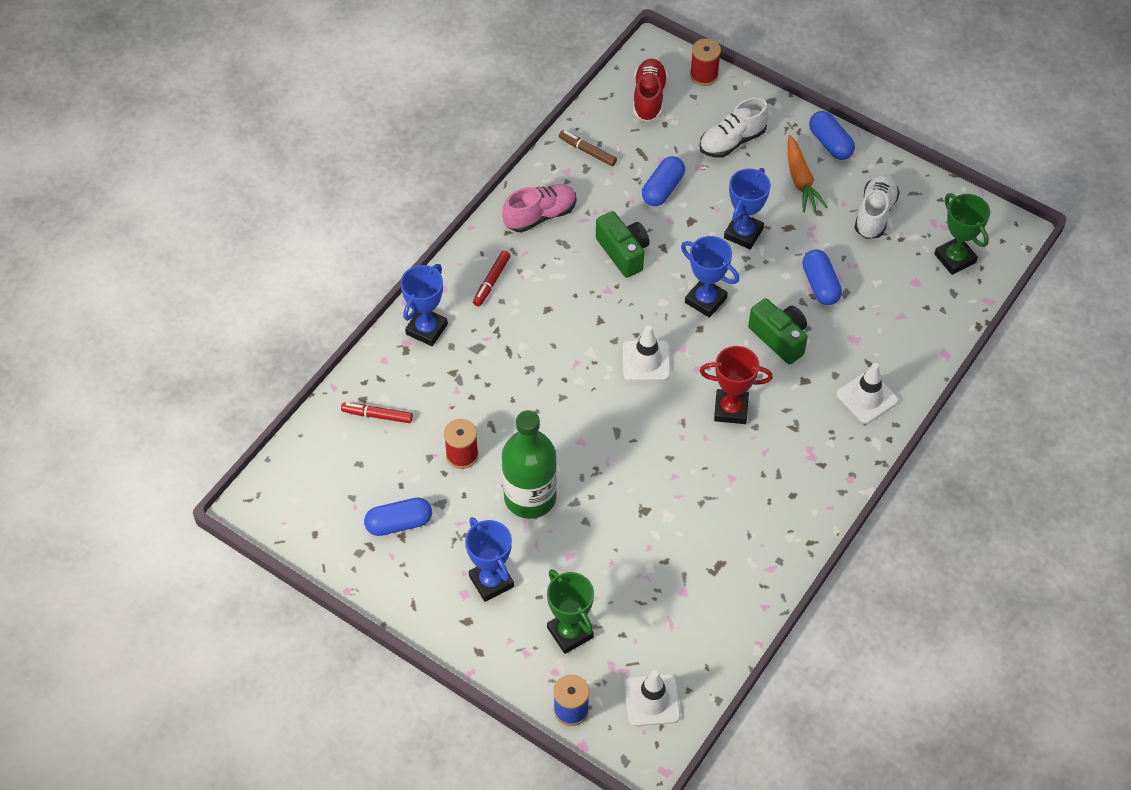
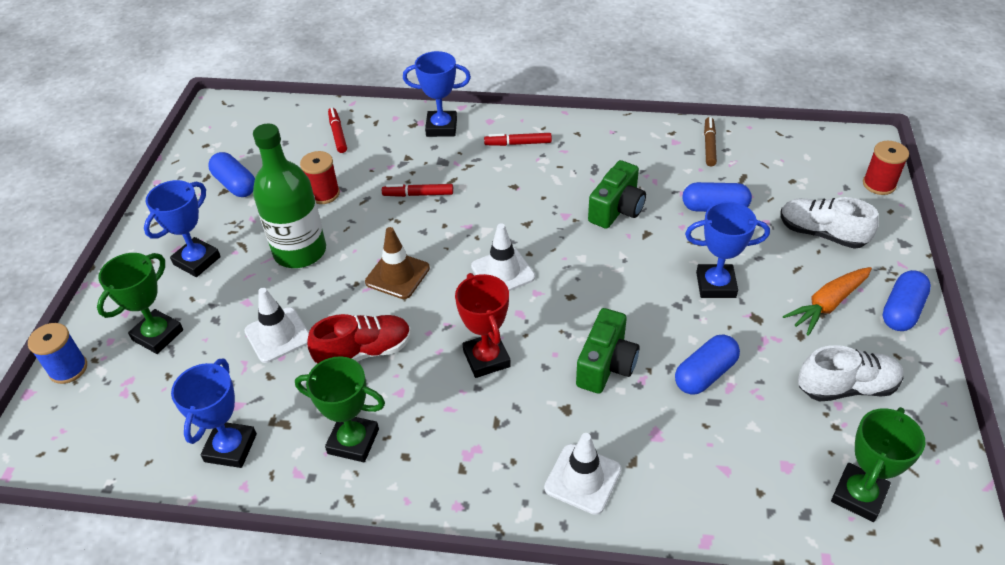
camera: 65 degrees right, 10 degrees down
(512, 383) = (418, 194): none -> red marker
(540, 216) = (612, 145): pink shoe -> none
(605, 435) = (397, 275): none -> brown traffic cone
(649, 98) = (810, 159): red shoe -> red shoe (364, 352)
(652, 700) = (94, 429): white traffic cone -> white traffic cone (278, 335)
(705, 300) = (608, 287): blue trophy -> blue trophy (231, 448)
(761, 523) = (353, 441): none -> green trophy

